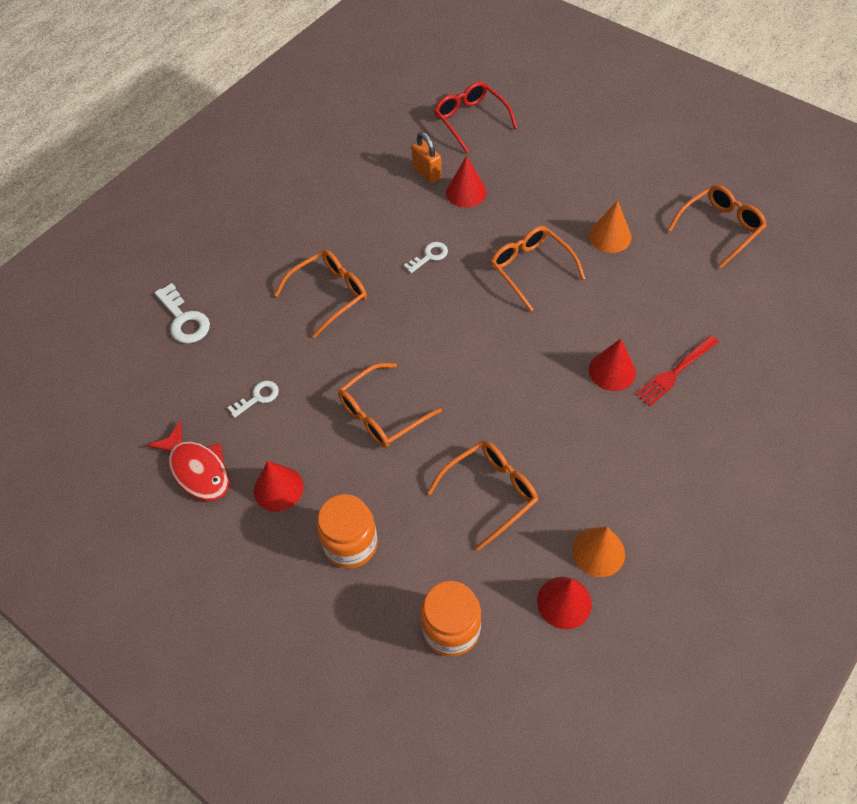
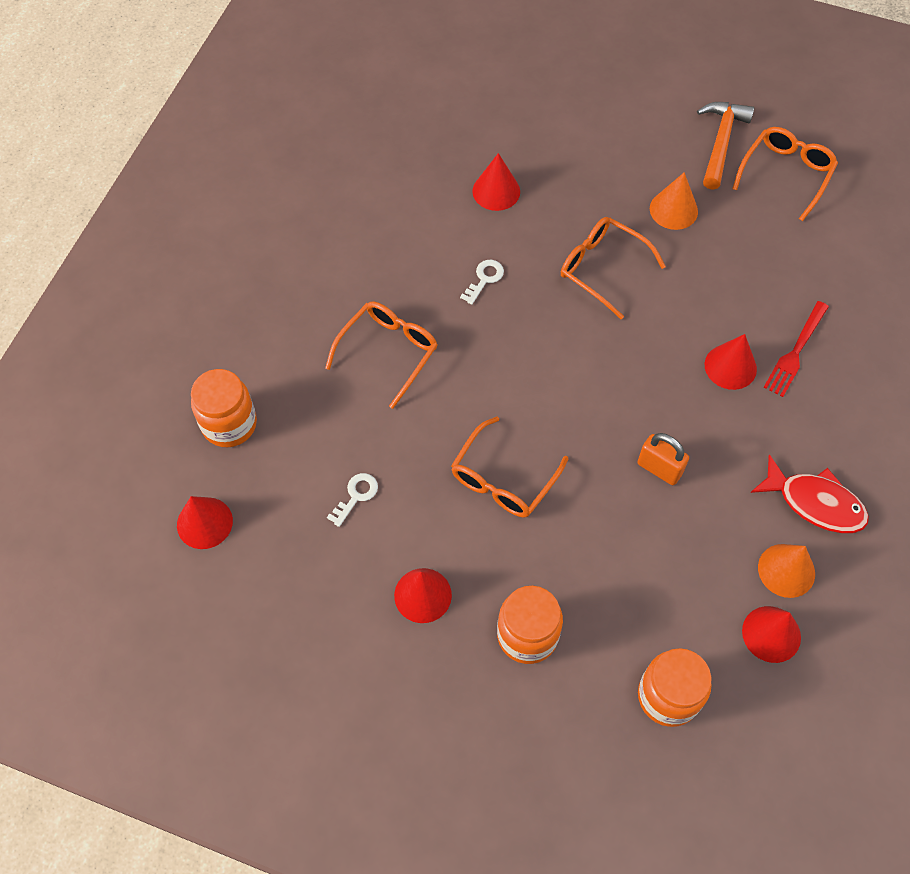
camera: 20 degrees left, 5 degrees up
(133, 388) = (204, 523): none -> red cone
(184, 319) = (229, 424): white key -> orange jar
(197, 469) = (322, 598): red fish -> red fish (815, 502)
(427, 173) = (442, 176): orange padlock -> orange padlock (659, 468)
(470, 120) = (467, 99): red glasses -> none
(491, 492) = (654, 536): orange glasses -> none
(671, 192) = (720, 142): none -> orange hammer

